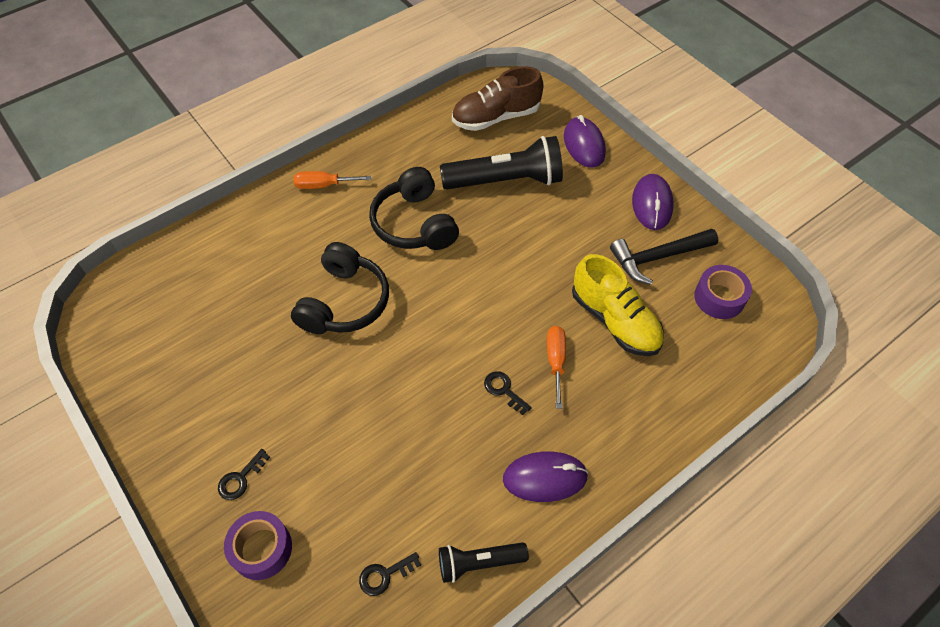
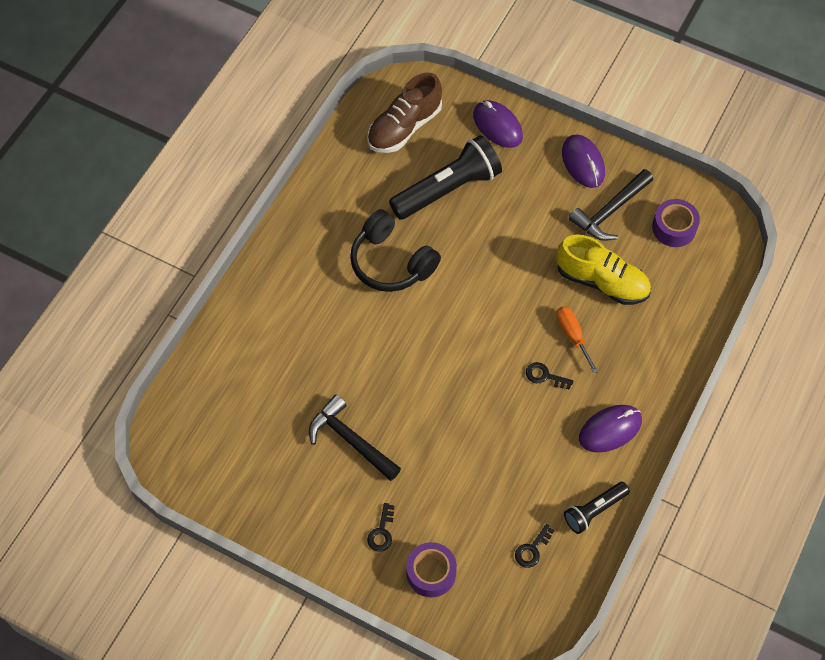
camera: 25 degrees left, 5 degrees up
(272, 371) = (351, 440): none -> black hammer
(323, 185) = (288, 258): orange screwdriver -> none
(344, 302) = (374, 357): black headphones -> none

